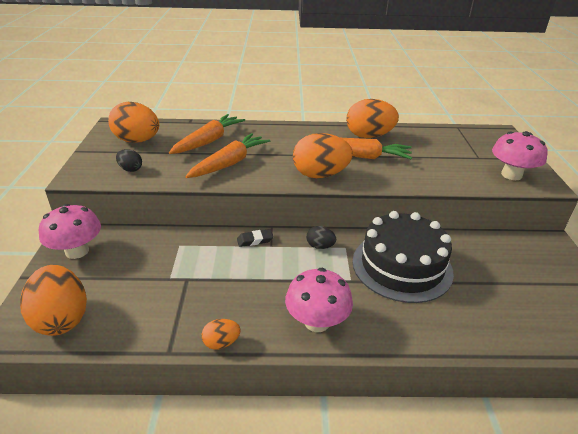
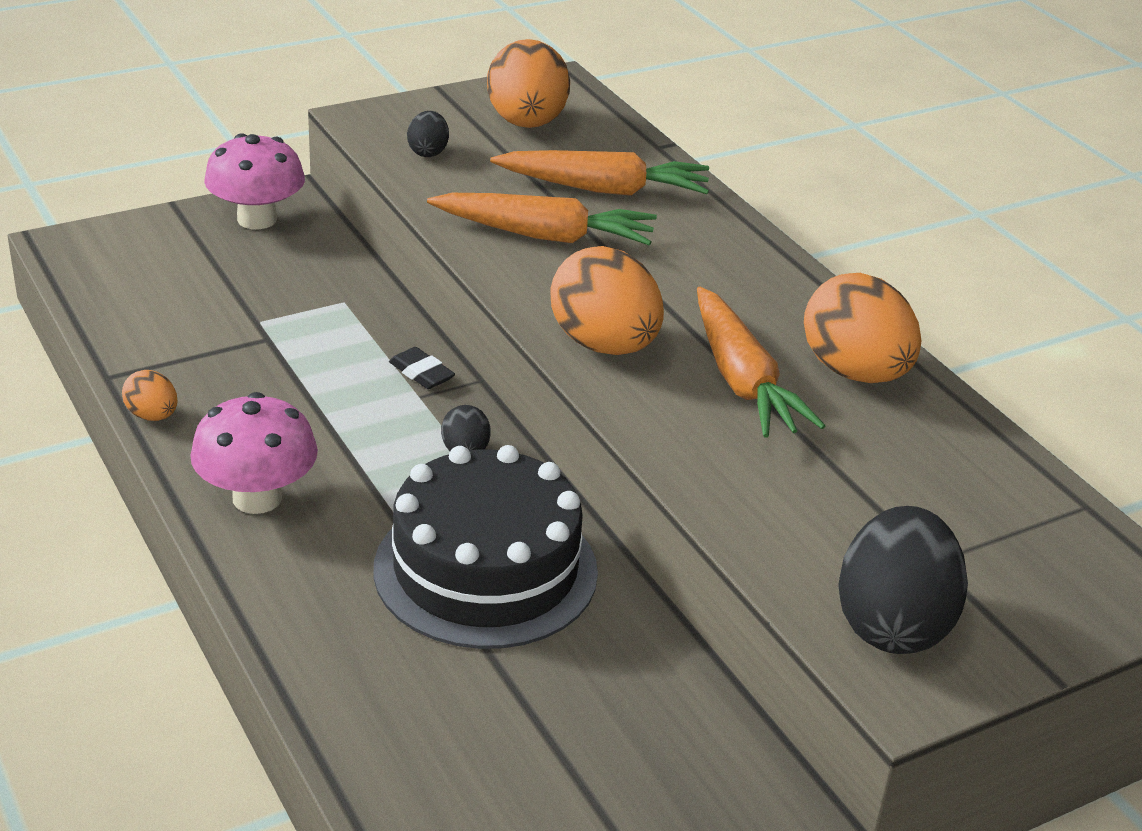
camera: 60 degrees right, 0 degrees up
(61, 318) = (115, 267): orange egg -> none
(511, 175) = (892, 624): pink mushroom -> black egg

